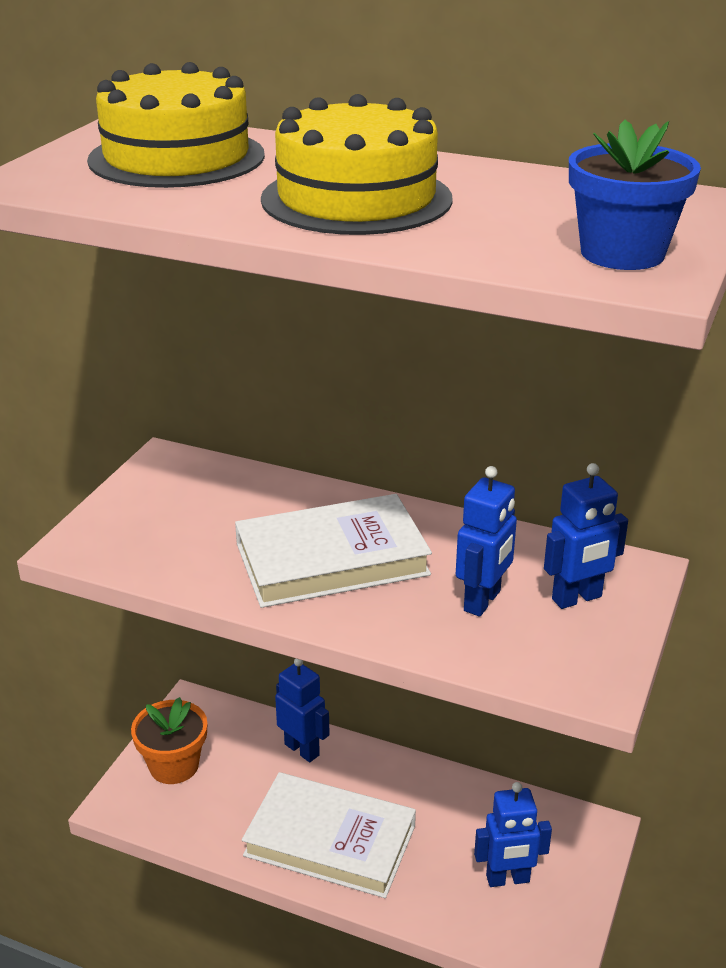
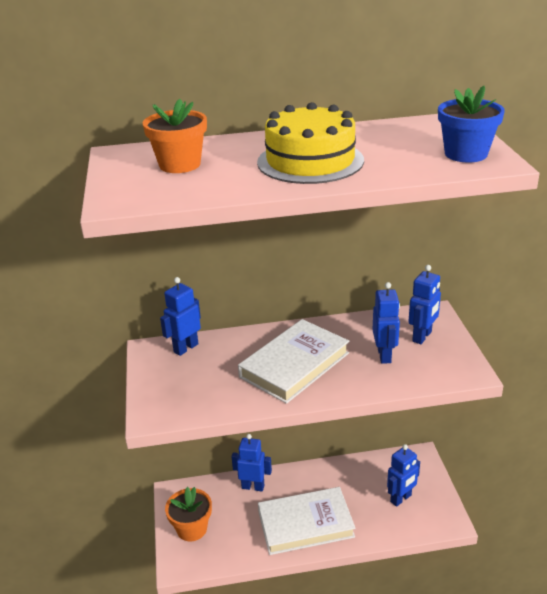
camera: 30 degrees left, 0 degrees up
(176, 157) = (180, 164): yellow cake -> orange flower pot
(212, 476) = (185, 348): none -> blue robot

